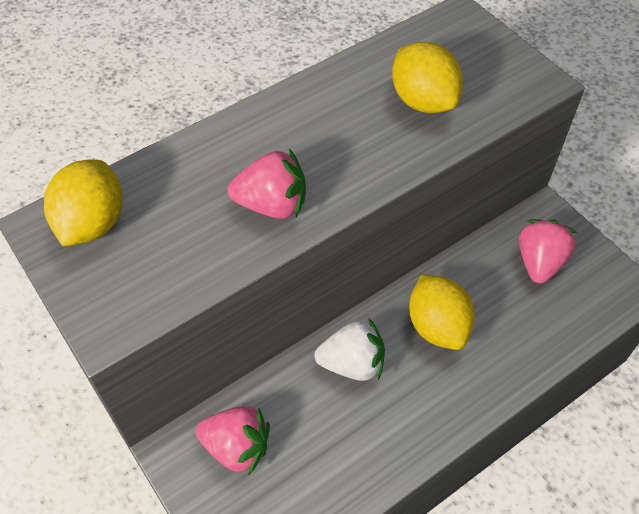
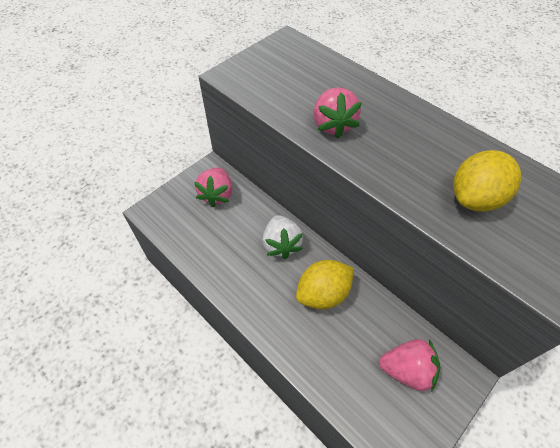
camera: 80 degrees right, 0 degrees up
(92, 223) = (294, 55): yellow lemon -> none

